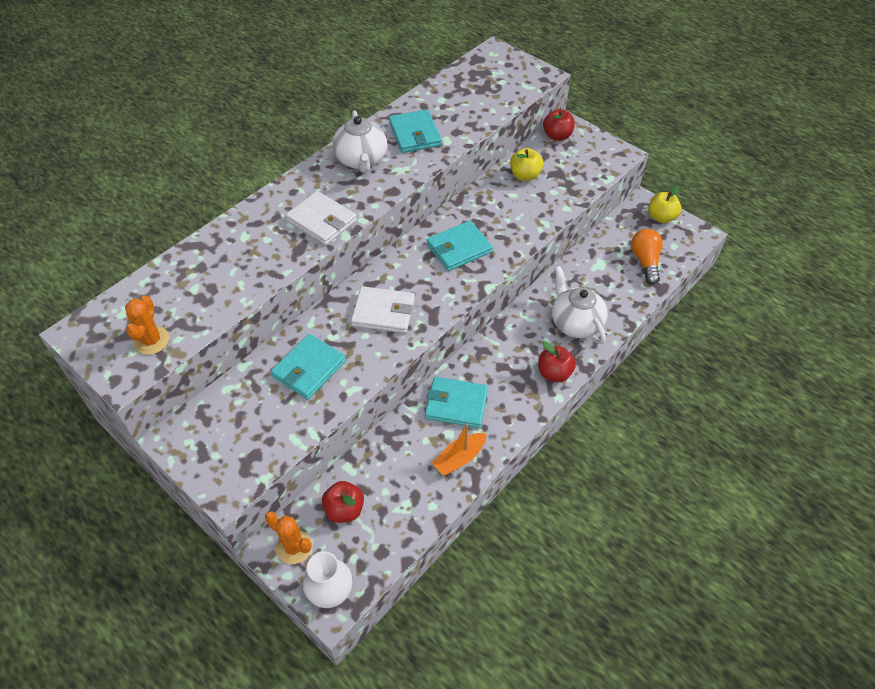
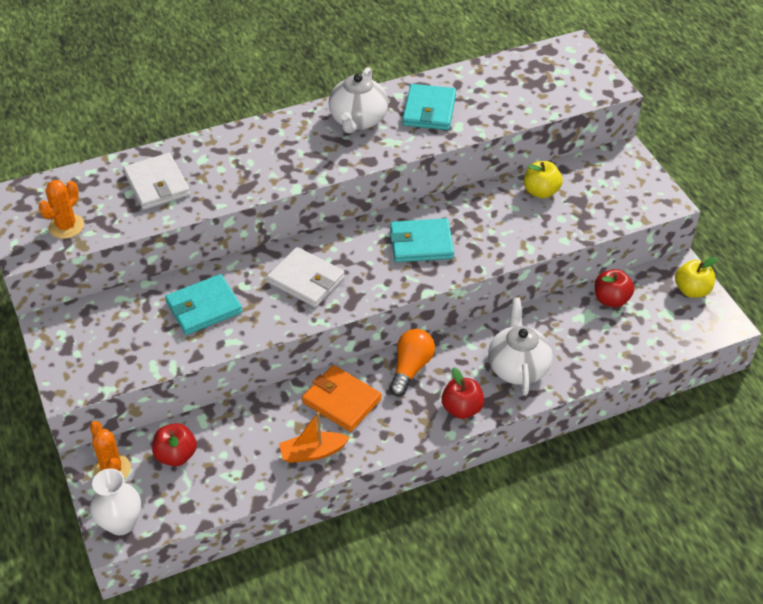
camera: 25 degrees right, 5 degrees down
(322, 221) = (282, 168): white wallet -> white wallet (157, 184)
(456, 404) = (341, 401): turquoise wallet -> orange wallet
(557, 136) = (605, 160): red apple -> red apple (611, 299)
(645, 262) = (640, 331): orange light bulb -> orange light bulb (410, 368)

